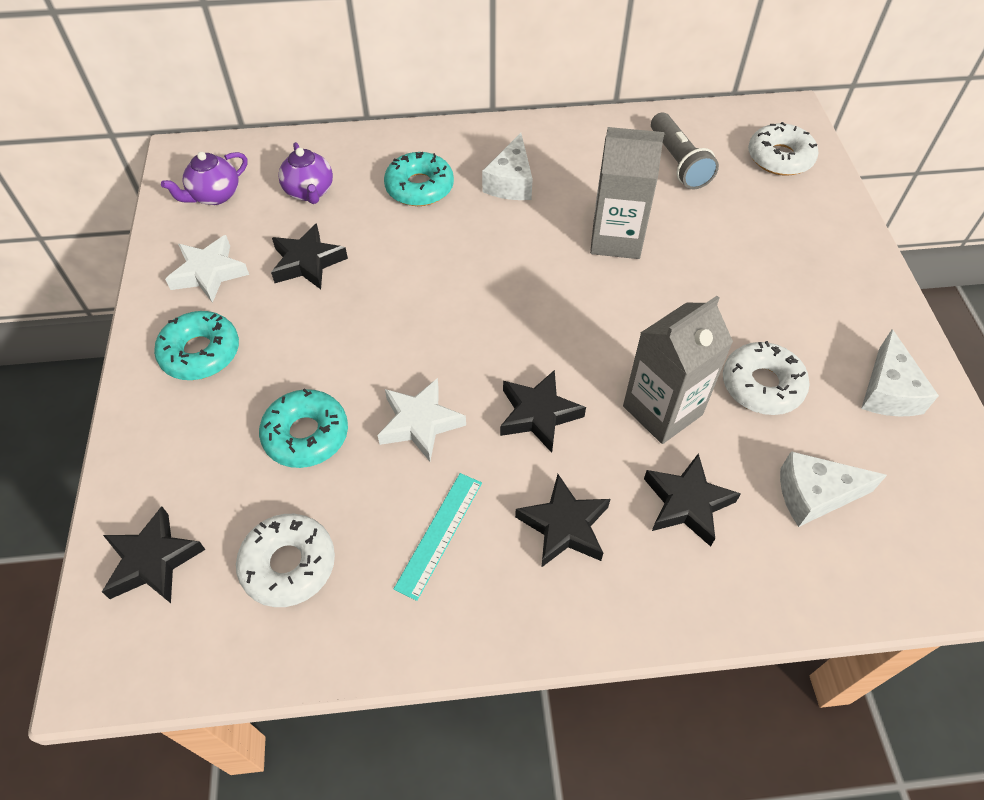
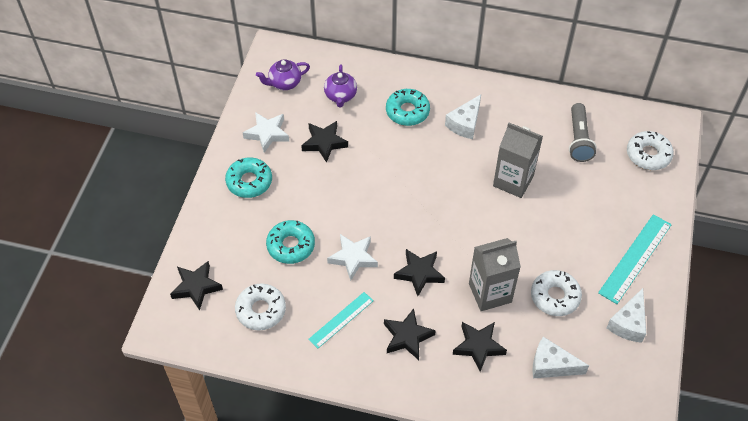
camera: 20 degrees right, 0 degrees up
(842, 295) = (635, 258): none -> turquoise ruler

